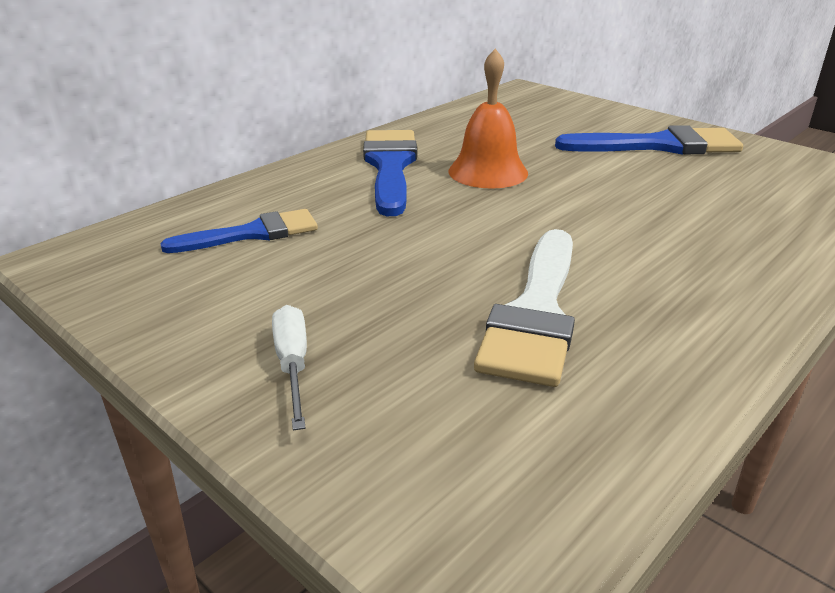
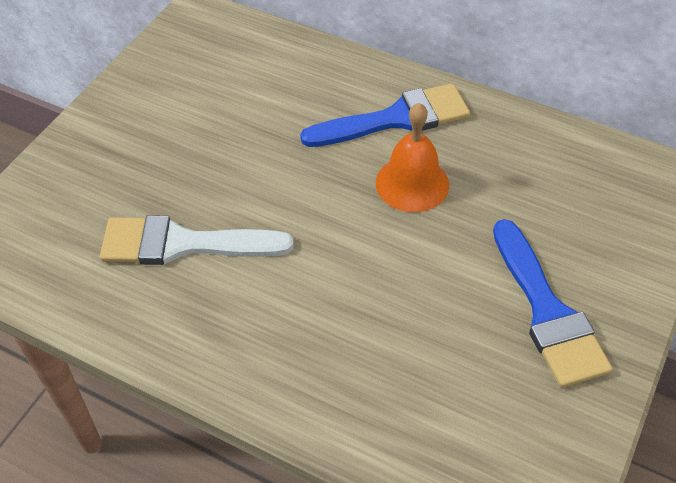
camera: 75 degrees right, 20 degrees up
(252, 233) = (250, 79): blue brush -> none
(293, 365) = (107, 145): white screwdriver -> none

